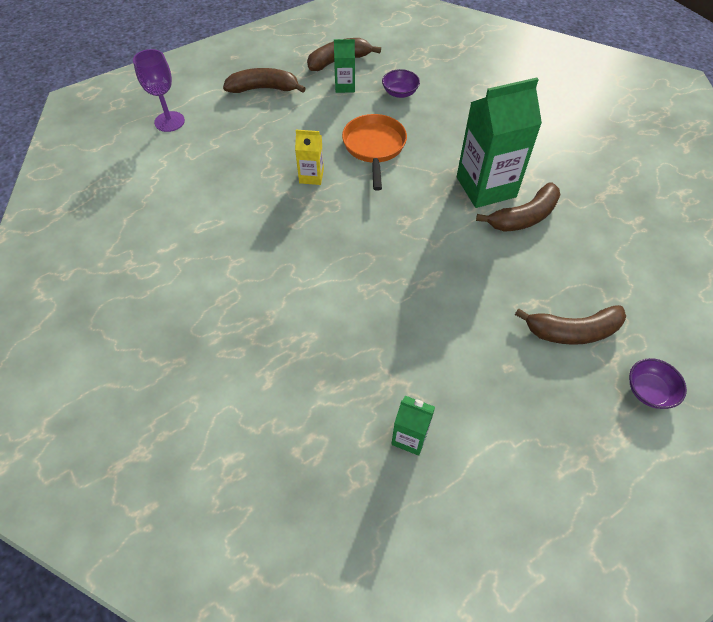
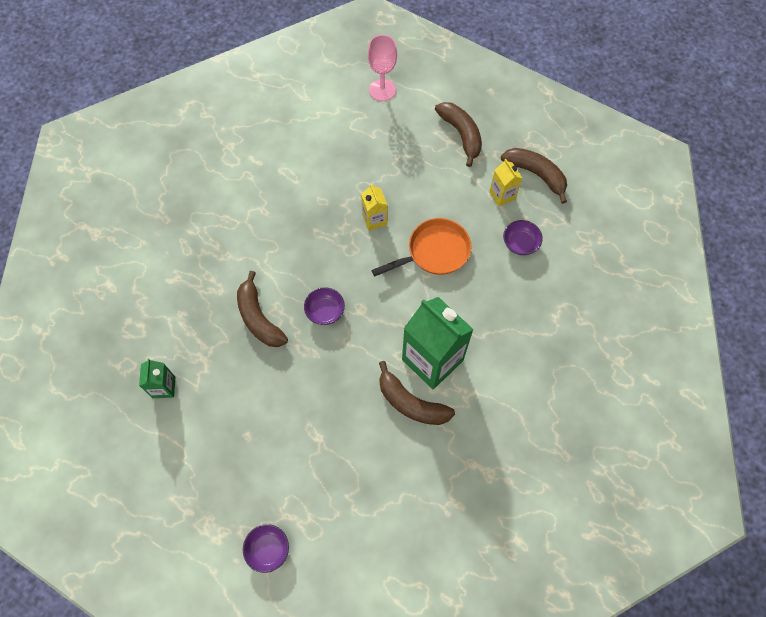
camera: 65 degrees right, 10 degrees up
(169, 121) = (382, 90): purple goblet -> pink goblet
(345, 86) = (502, 195): green carton -> yellow carton
(392, 249) = (325, 311): none -> purple bowl
(572, 331) = (301, 476): brown banana -> brown banana (258, 318)

